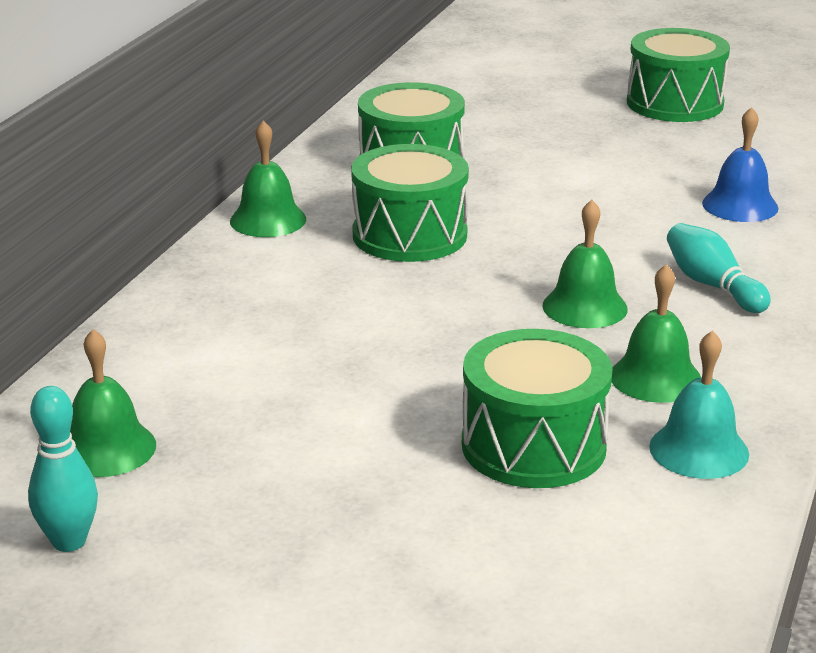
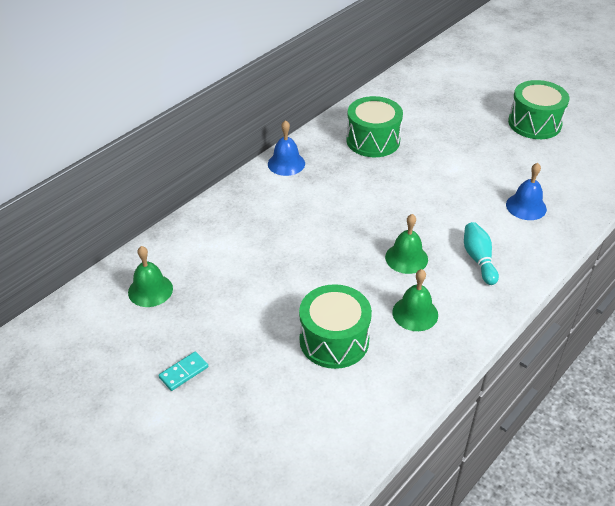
camera: 20 degrees right, 15 degrees up
(69, 541) = (112, 339): turquoise bowling pin -> none
(262, 559) = (184, 372): none -> turquoise domino
(268, 220) = (286, 163): green bell -> blue bell
(409, 235) = (347, 189): green drum -> none
(699, 450) = (409, 365): turquoise bell -> none

